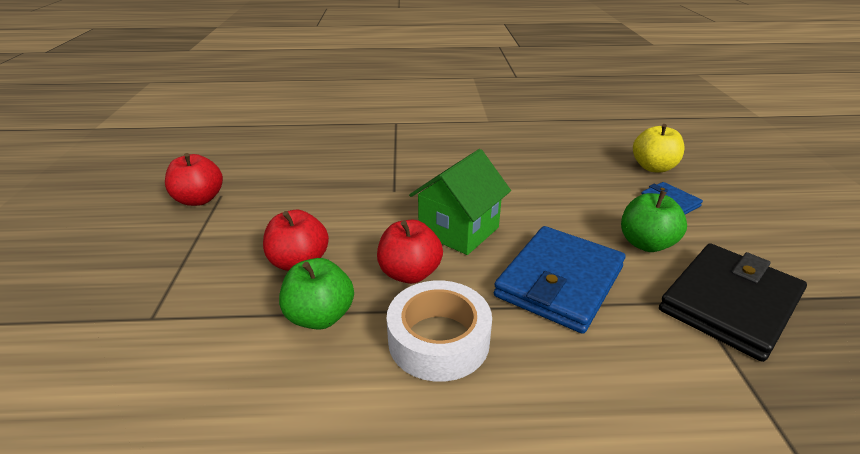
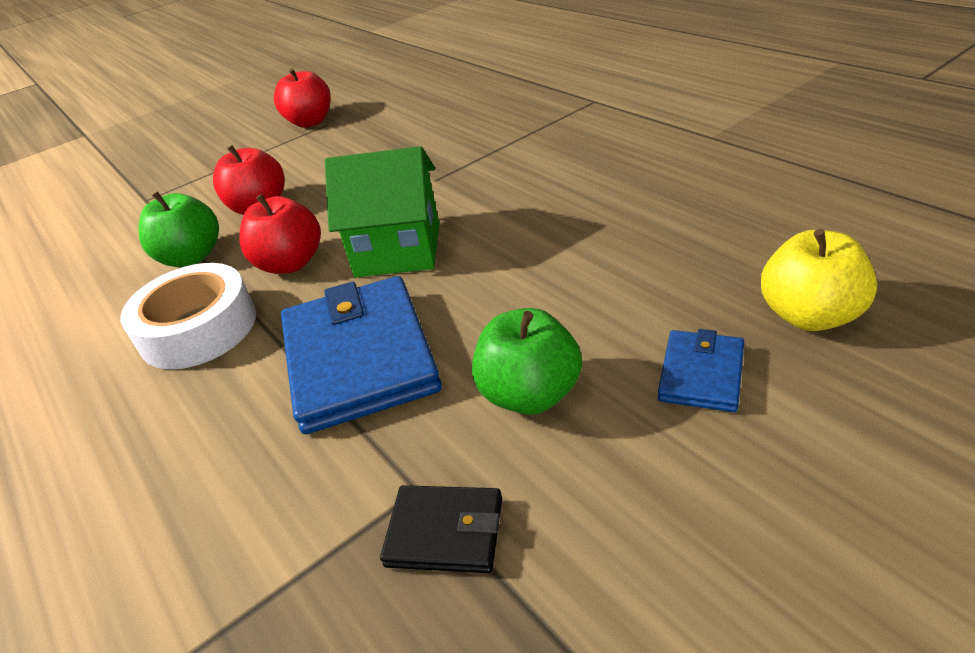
camera: 60 degrees right, 5 degrees up
(559, 282) = (359, 358): blue wallet -> blue wallet turned 75 degrees clockwise
(729, 303) = (445, 532): black wallet -> black wallet, size x0.49

